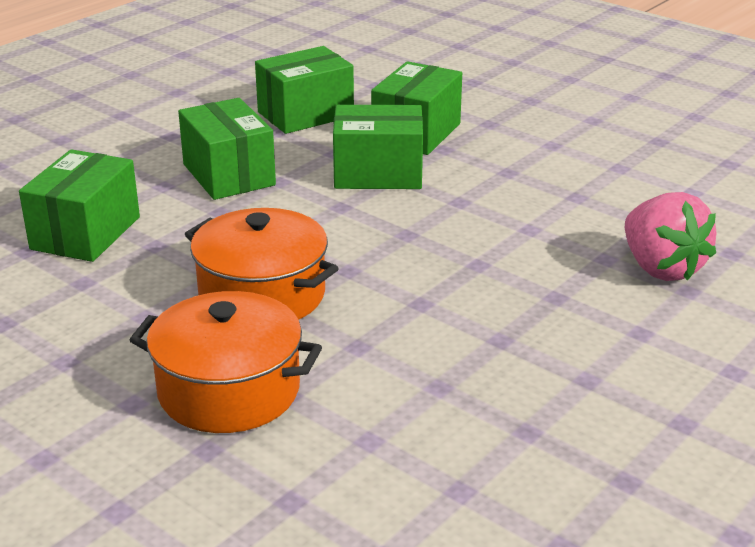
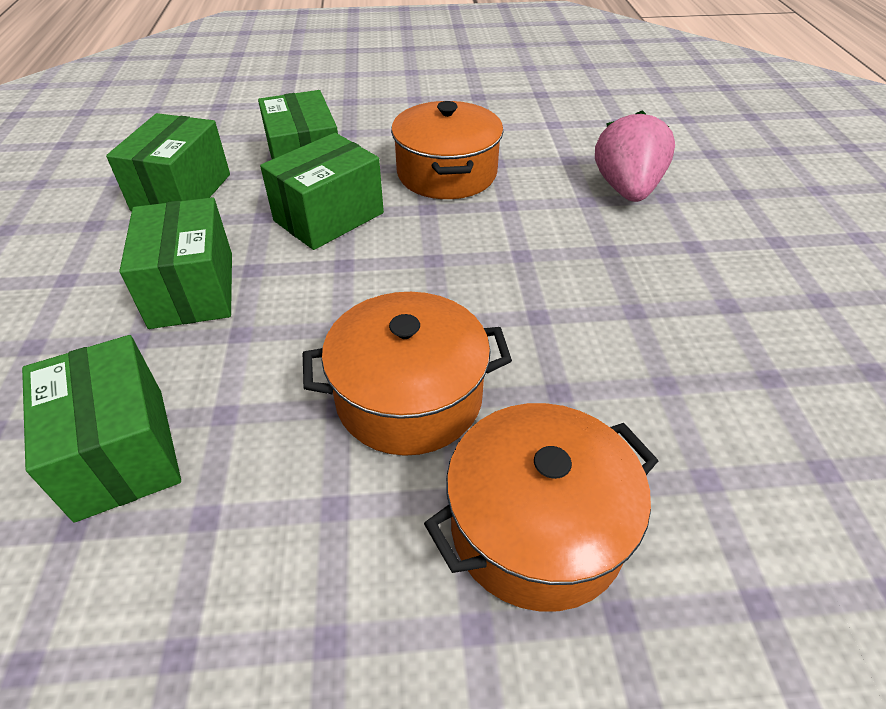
camera: 45 degrees left, 15 degrees up
(228, 175) = (192, 289): green box -> green box turned 60 degrees clockwise
(518, 186) = (447, 173): none -> orange pot
(661, 268) = (626, 189): pink strawberry -> pink strawberry turned 105 degrees counterclockwise

